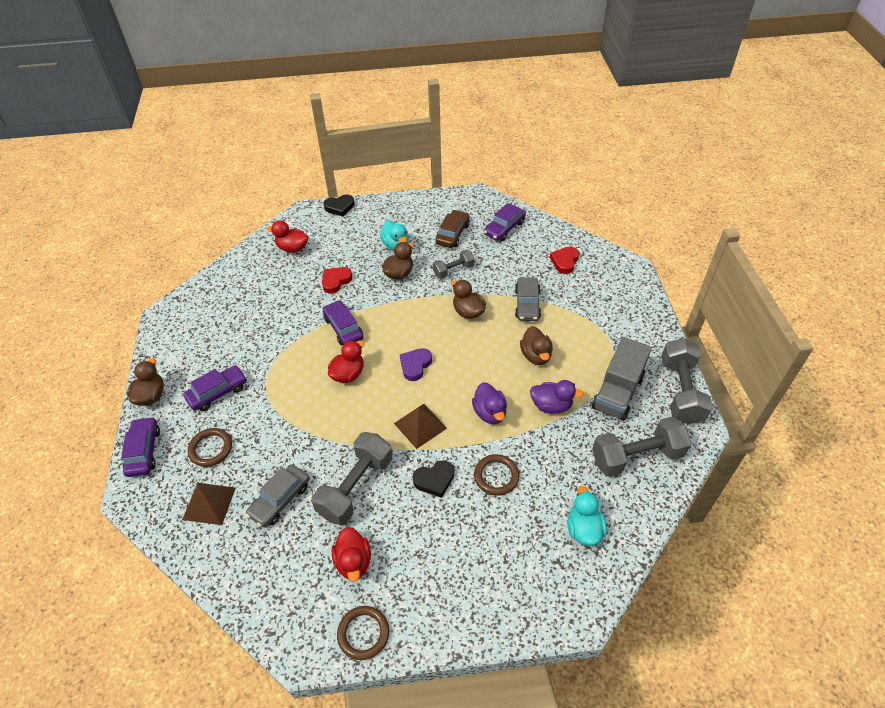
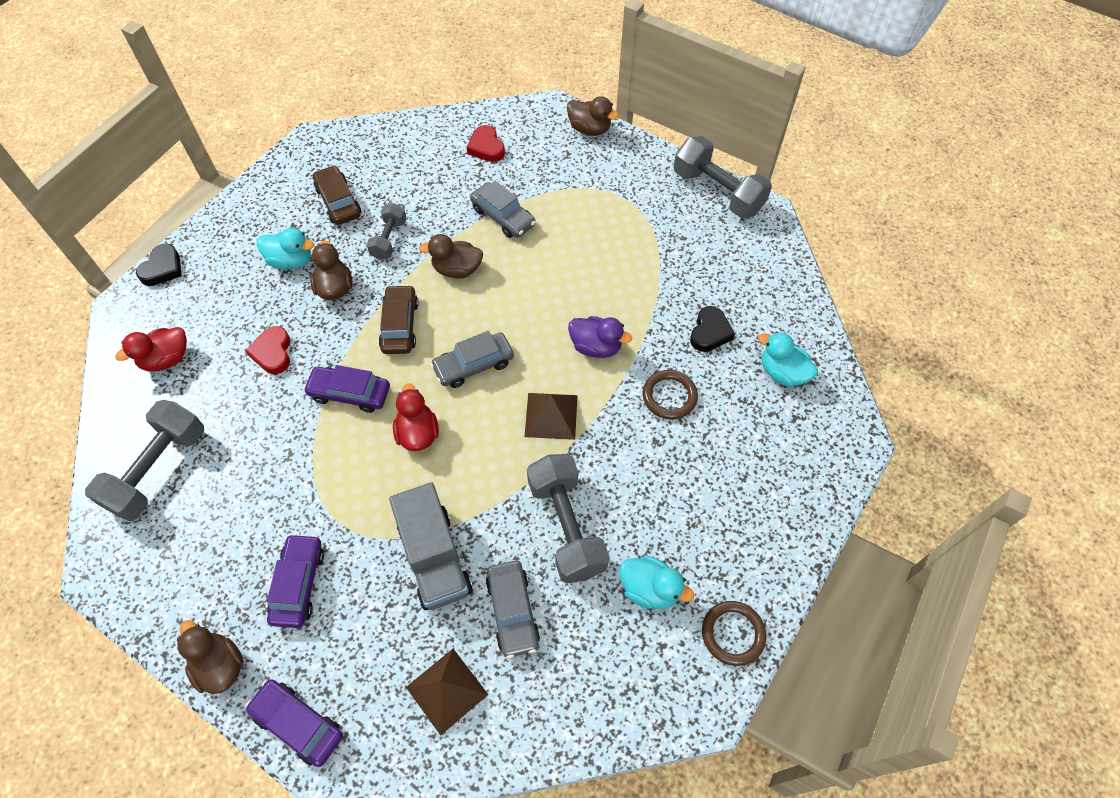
camera: 50 degrees left, 10 degrees up
(211, 449) = (373, 642): brown ring -> none
(353, 562) = (649, 589): red duck -> turquoise duck
(405, 316) = (400, 325): none -> brown car
(415, 365) = (473, 365): purple heart -> grey car
(434, 480) = (625, 450): black heart -> black heart (710, 332)
(504, 228) = (385, 156): purple car -> none
(535, 355) = (570, 259): brown duck -> brown duck (589, 129)
(551, 405) = (637, 293): purple duck -> none
(617, 392) = (673, 234): grey truck -> grey truck (435, 558)
(637, 456) = (750, 277): grey dumbbell -> grey dumbbell (158, 470)

